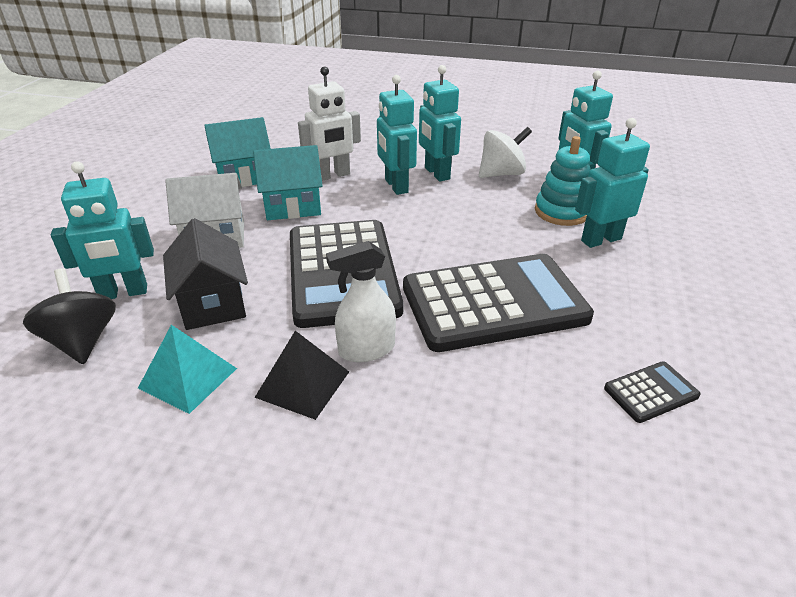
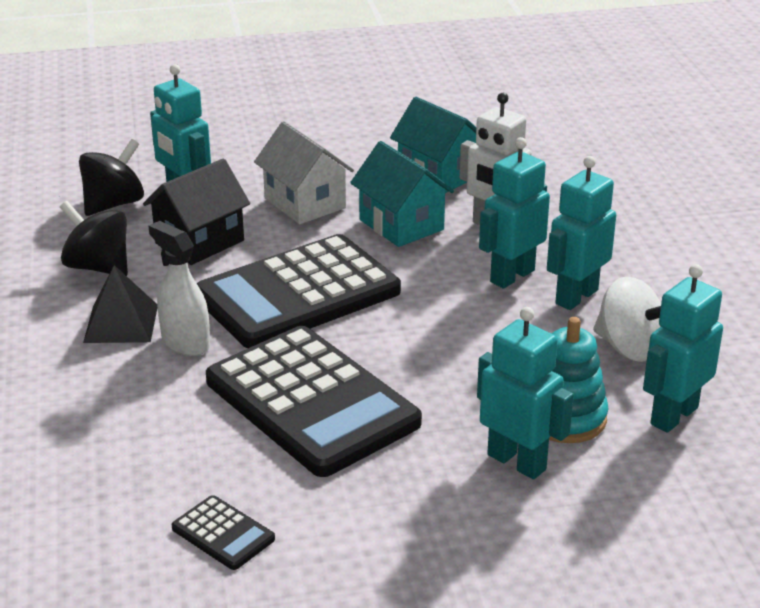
camera: 65 degrees right, 5 degrees down
(188, 378) = (98, 267): turquoise pyramid -> black spinning top

